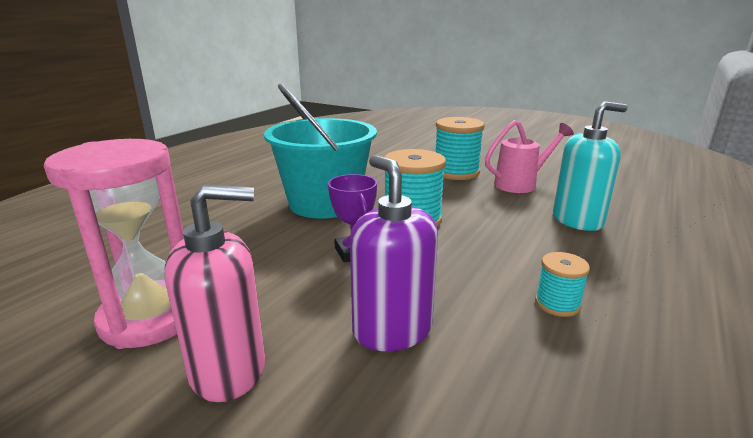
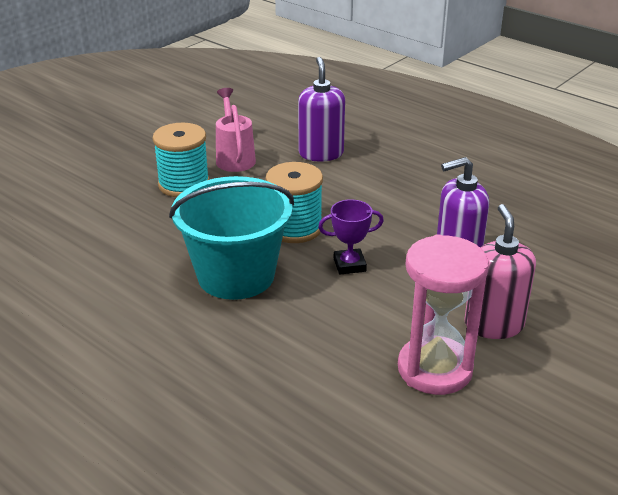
camera: 80 degrees left, 10 degrees up
(557, 304) = (434, 194): turquoise spool -> none
(577, 220) = (321, 153): turquoise soap dispenser -> purple soap dispenser

